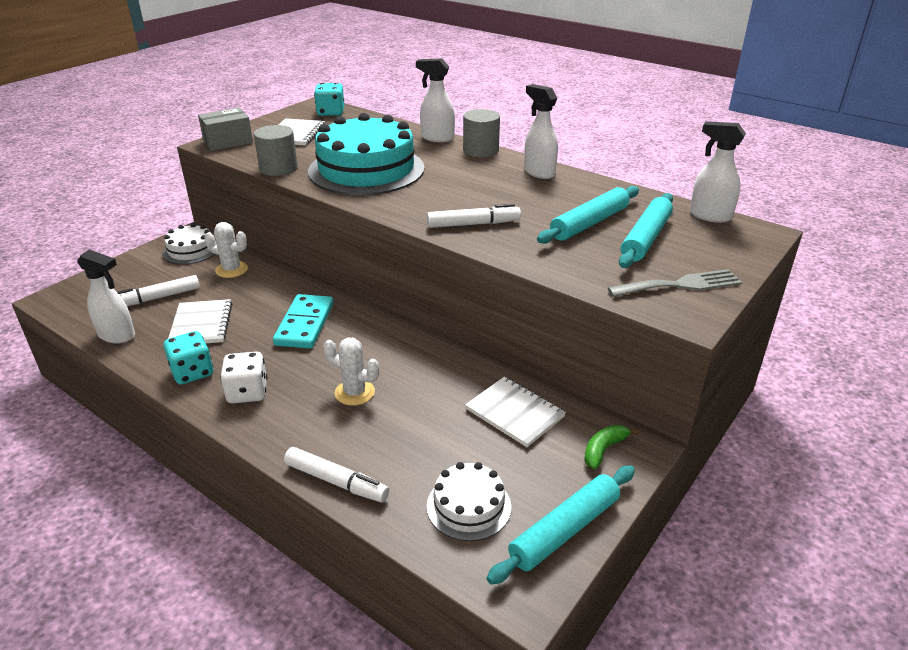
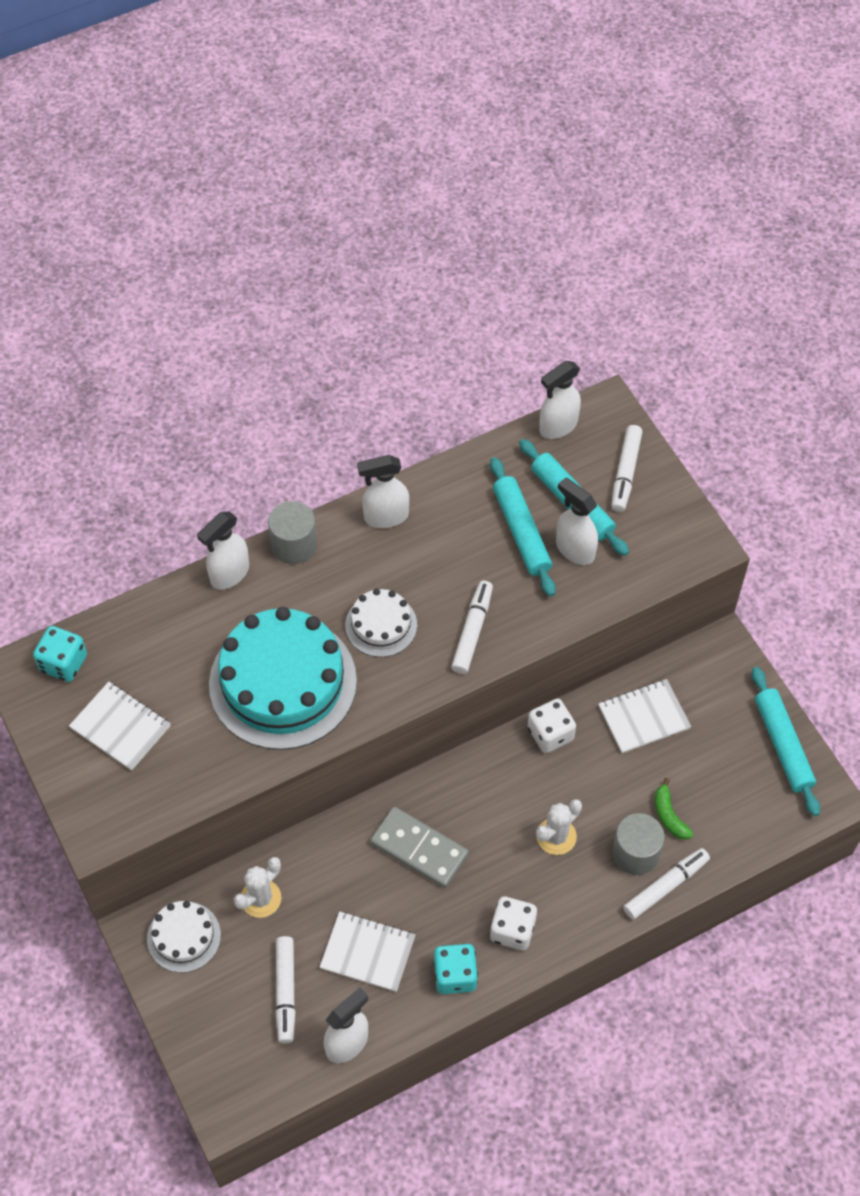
camera: 65 degrees left, 25 degrees up
(228, 142) = (101, 814): grey box -> none
(278, 168) = (226, 774): grey cylinder -> grey cylinder (635, 853)
(305, 324) = (419, 849): turquoise domino -> grey domino
(455, 362) = (550, 734): none -> white dice
(469, 506) = (733, 799): white cake -> white cake (381, 625)
(601, 249) = (574, 549): none -> white spray bottle
(604, 450) = (716, 674): green banana -> green banana (669, 815)
(680, 285) = (659, 524): grey fork -> none
(710, 255) = (625, 473): none -> white marker

